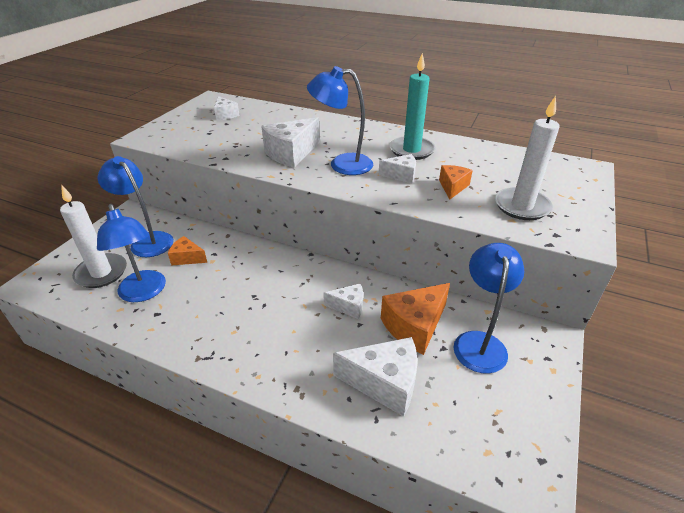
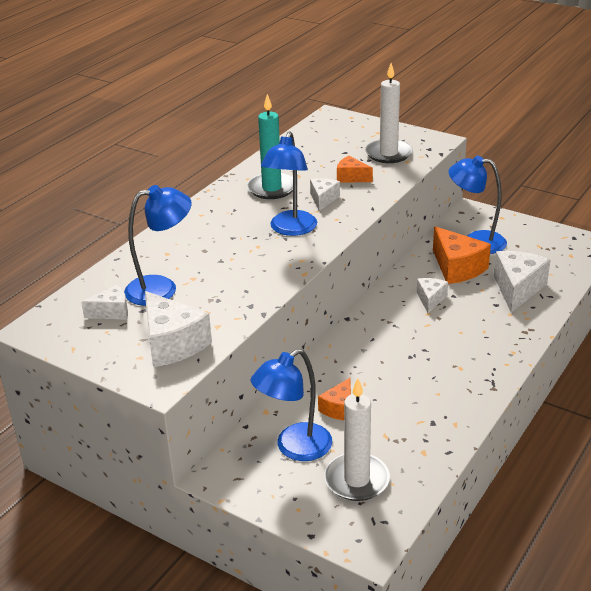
camera: 80 degrees left, 5 degrees down
(144, 293) = (398, 436): blue lamp -> blue lamp (162, 288)
(291, 153) = (254, 260): white cheese -> white cheese (172, 344)

